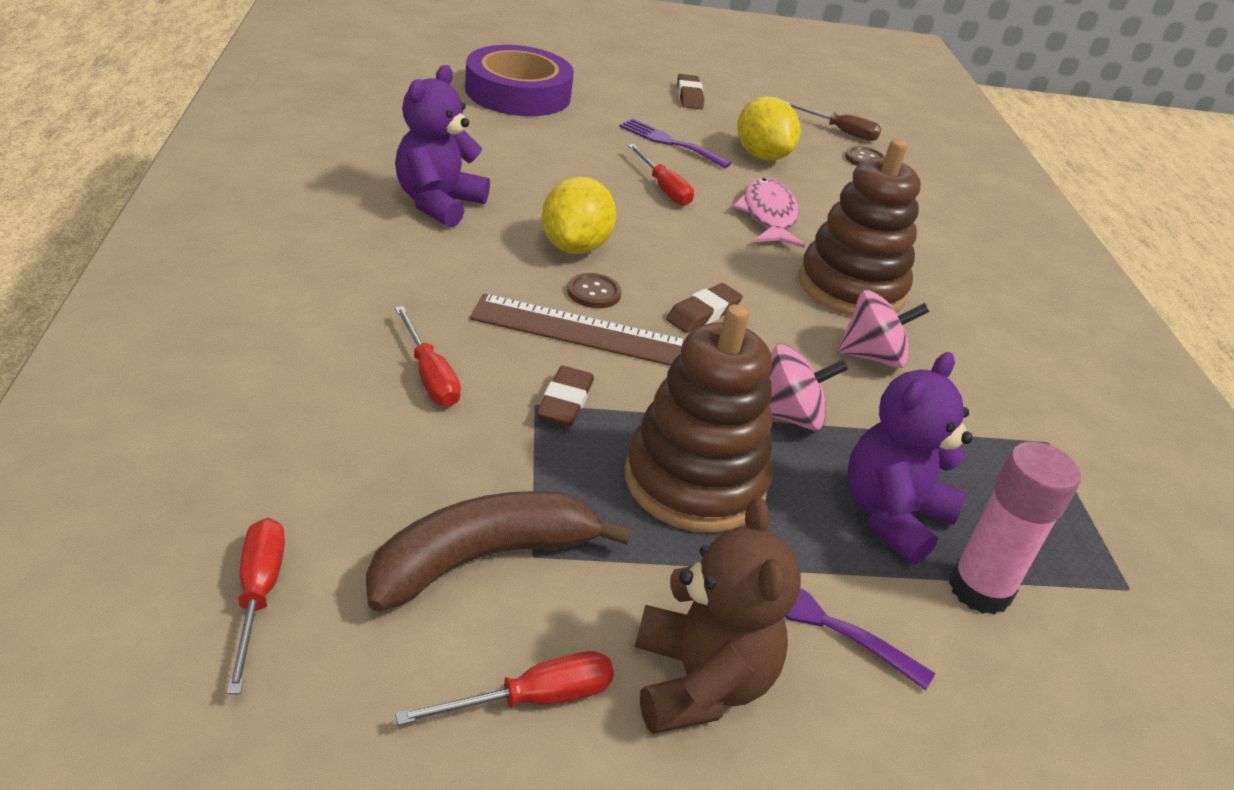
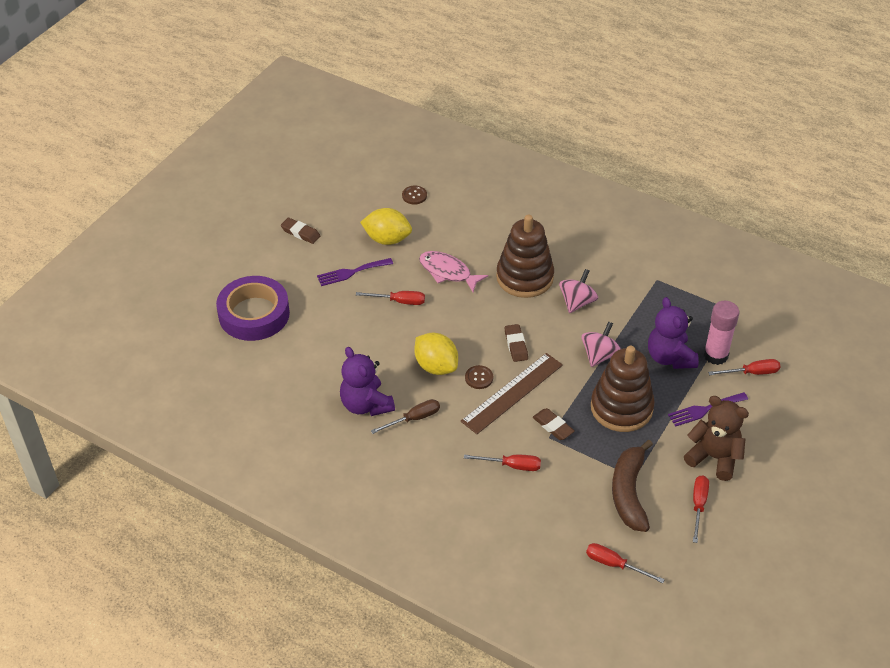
camera: 50 degrees left, 10 degrees up
(840, 131) = (379, 187): brown screwdriver -> brown screwdriver (414, 419)
(1006, 673) = (752, 373): none -> red screwdriver

